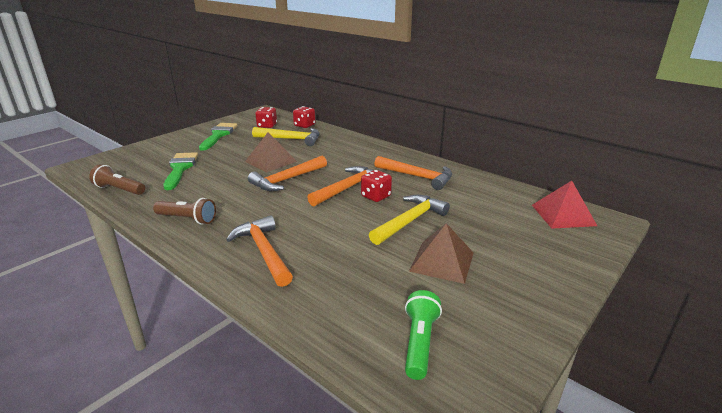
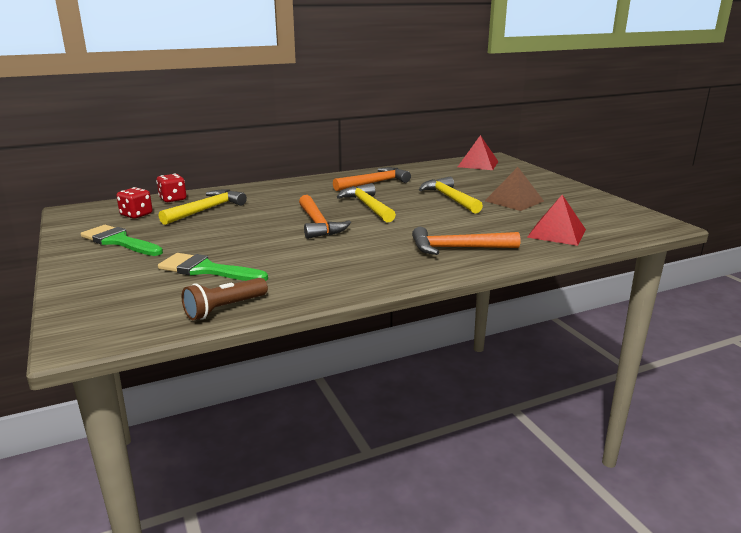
camera: 65 degrees left, 5 degrees down
(188, 219) = (360, 273): brown flashlight -> none
(270, 161) = (257, 225): brown pyramid -> none
(347, 308) = (556, 233): none -> red pyramid
(348, 188) = (367, 206): orange hammer -> yellow hammer
(376, 196) = (396, 200): red dice -> none
(419, 342) = (600, 222): green flashlight -> none

